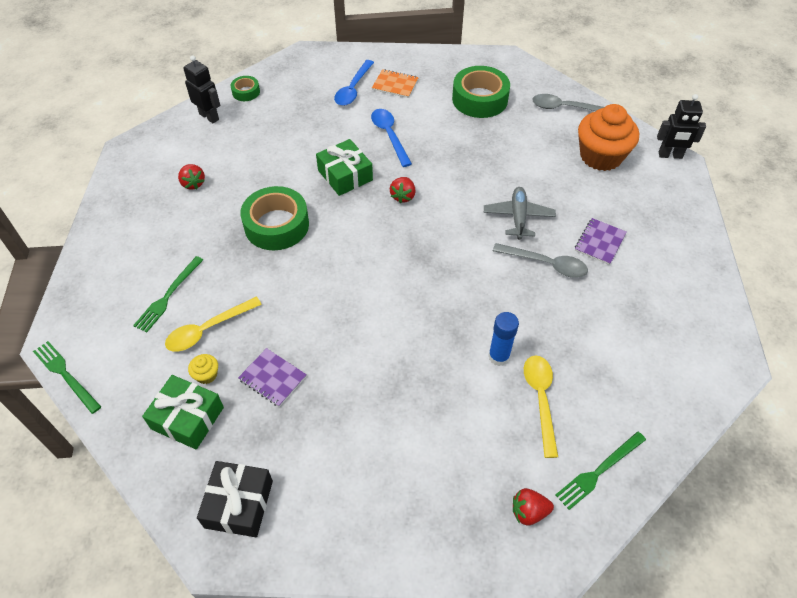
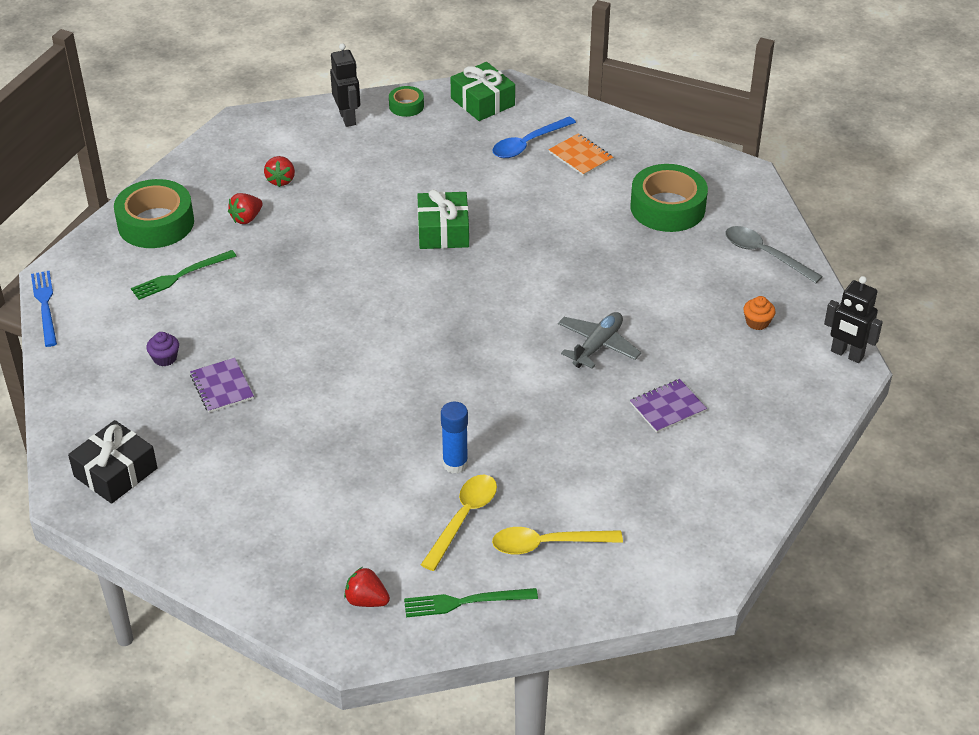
camera: 30 degrees right, 10 degrees down
(65, 375) = (45, 306): green fork -> blue fork
(187, 418) = (122, 386): green gift -> green gift (482, 102)
(206, 375) = (165, 358): yellow cupcake -> purple cupcake
(208, 329) = (195, 320): yellow spoon -> yellow spoon (547, 544)
(276, 225) = (333, 252): green tape -> green tape (156, 223)
(389, 136) = (526, 208): blue spoon -> none
(403, 196) = (488, 276): red strawberry -> red strawberry (246, 218)
(546, 264) = (585, 403): grey spoon -> none
(601, 156) = (757, 322): orange cupcake -> orange cupcake, size x0.40

